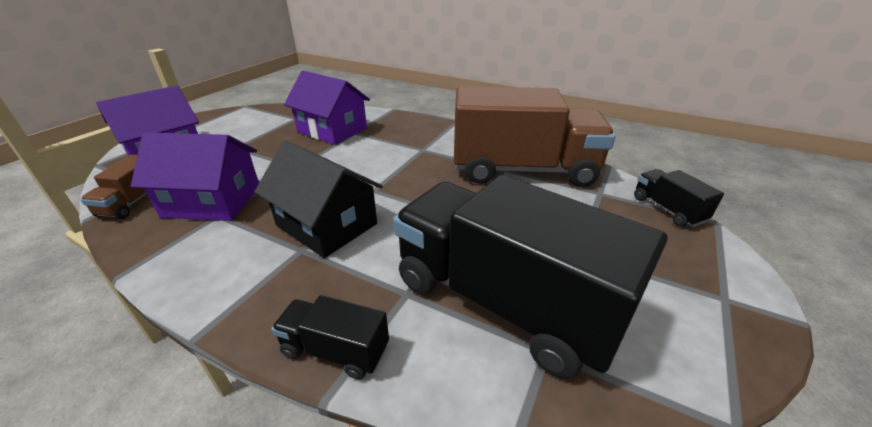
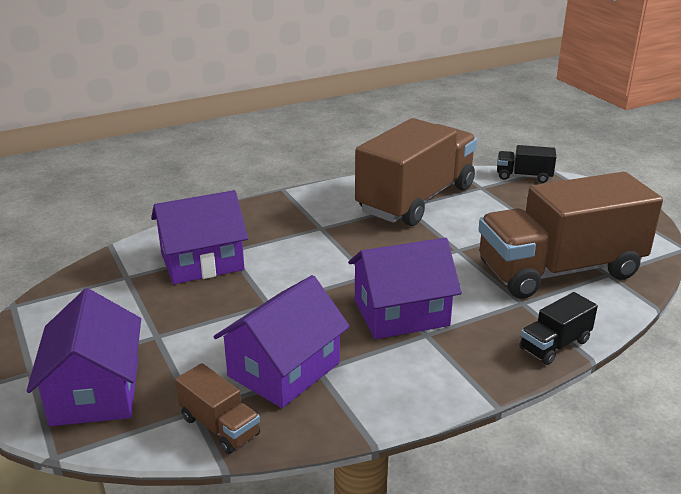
camera: 55 degrees left, 5 degrees down
(326, 224) = (401, 313): black house -> purple house
(503, 301) = (559, 270): black truck -> brown truck

